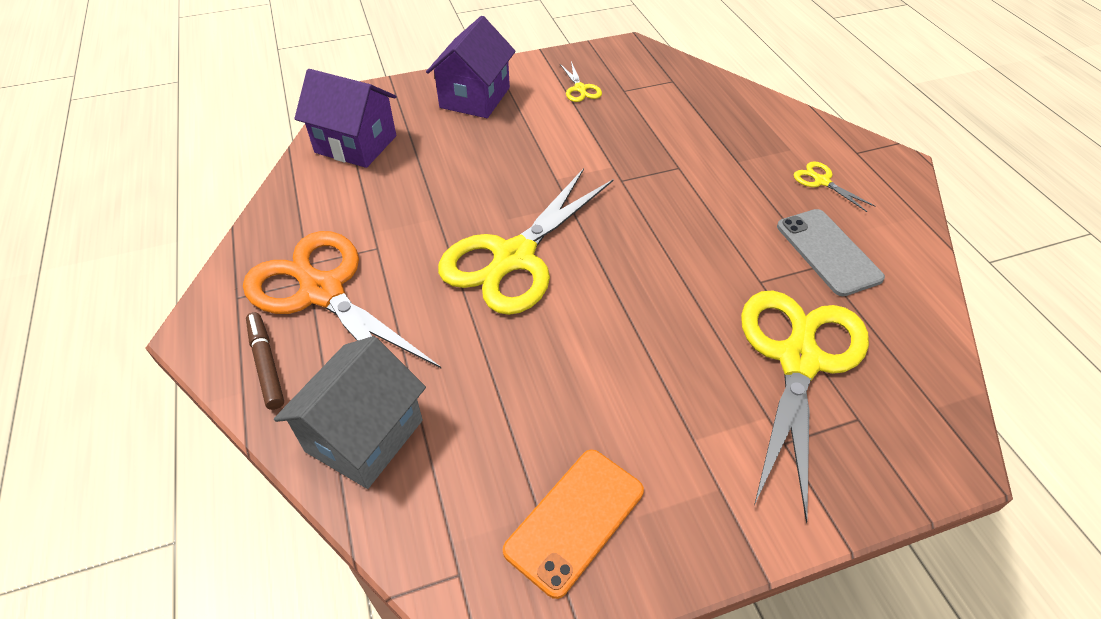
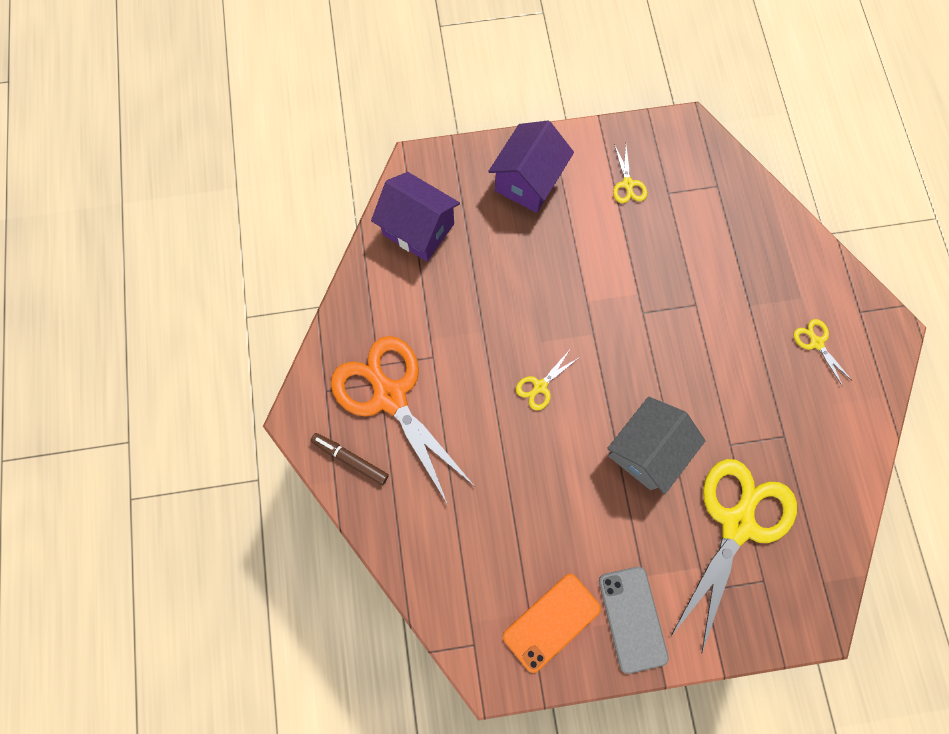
camera: 10 degrees right, 25 degrees up
(266, 364) = (350, 459): brown marker -> brown marker turned 45 degrees counterclockwise
(364, 435) = (418, 532): grey house -> grey house (646, 450)
(514, 257) = (540, 386): yellow scissors -> yellow scissors, size x0.41
(828, 252) = (795, 423): grey phone -> grey phone (632, 618)

